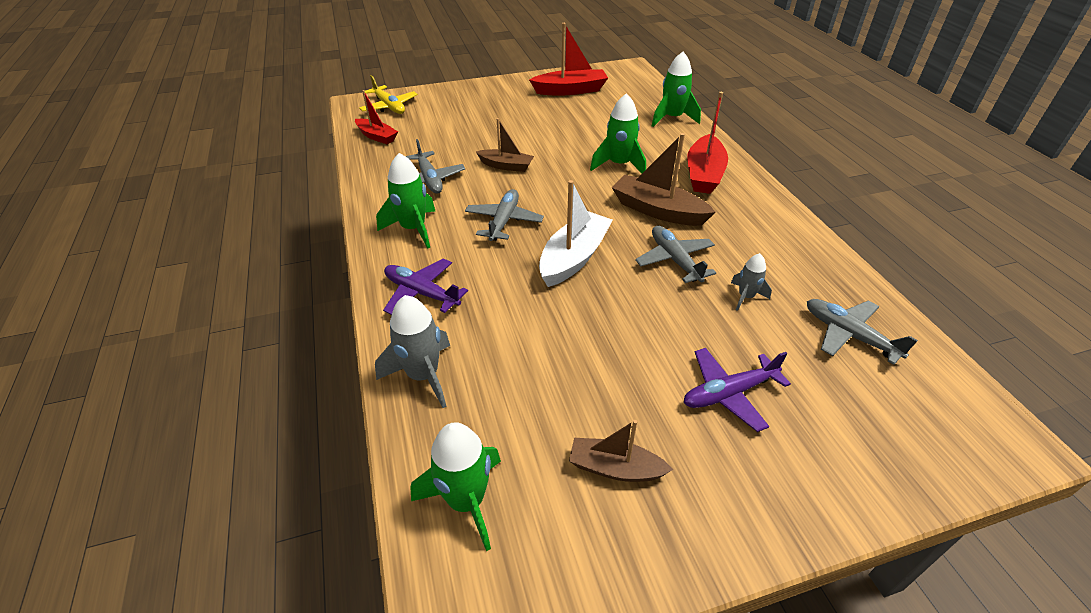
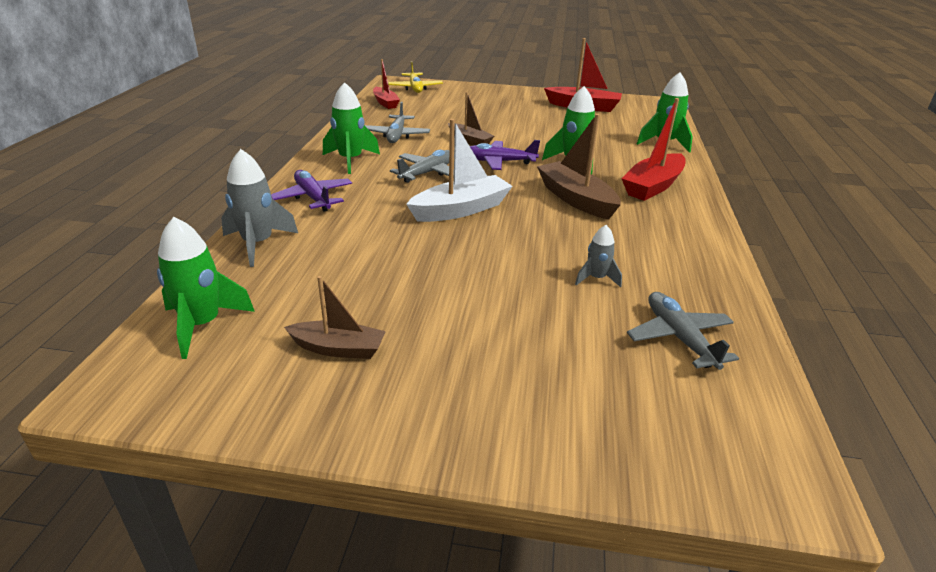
camera: 25 degrees right, 10 degrees down
(615, 468) = (338, 348): brown boat -> brown boat turned 150 degrees clockwise
(674, 260) = (553, 235): grey plane -> none
(728, 393) = (499, 337): purple plane -> purple plane (498, 162)

